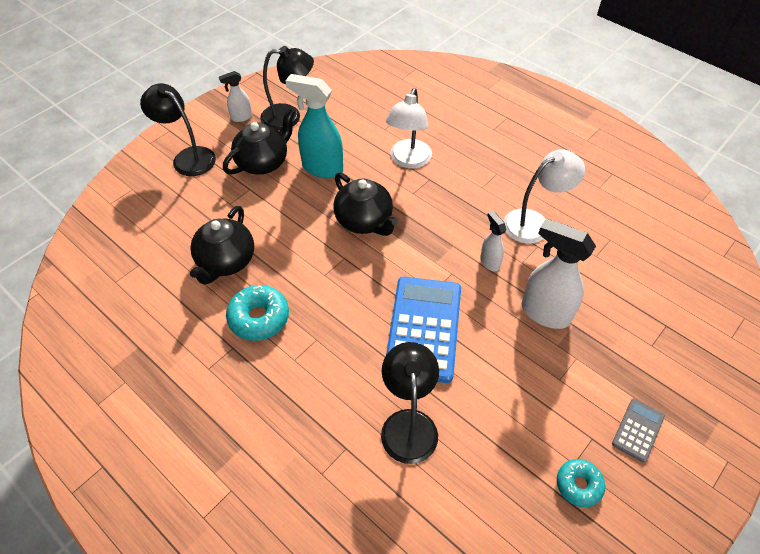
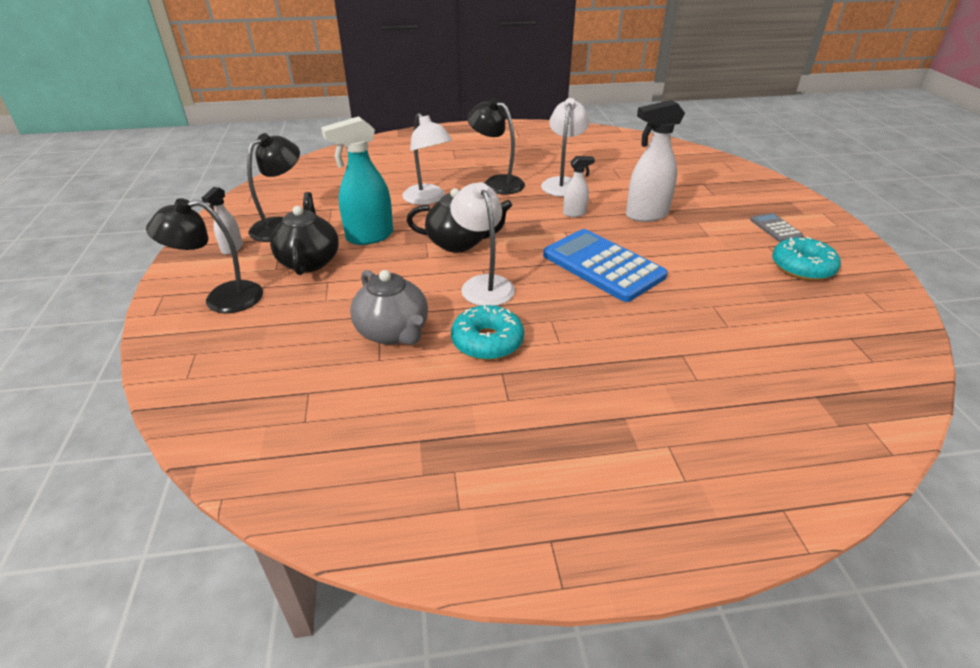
camera: 50 degrees left, 15 degrees down
(226, 262) = (393, 332): black teapot -> grey teapot
(324, 271) = (483, 284): none -> white lamp
(408, 423) = (687, 312): black lamp -> black lamp (496, 183)
(489, 262) = (575, 213): white spray bottle -> white spray bottle turned 150 degrees clockwise
(578, 485) = (802, 267): turquoise donut -> turquoise donut, size x1.55

